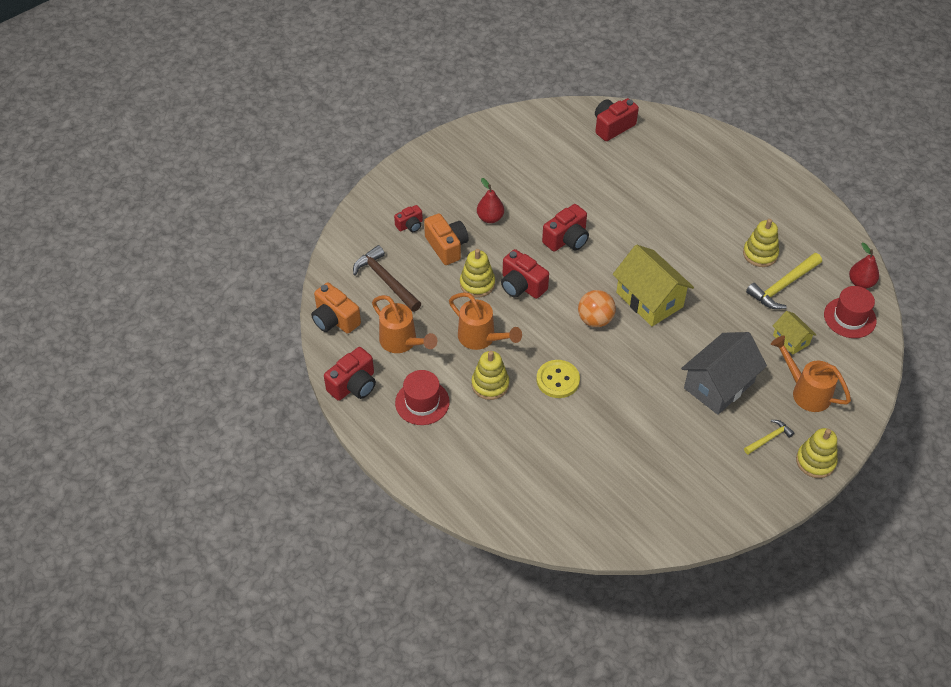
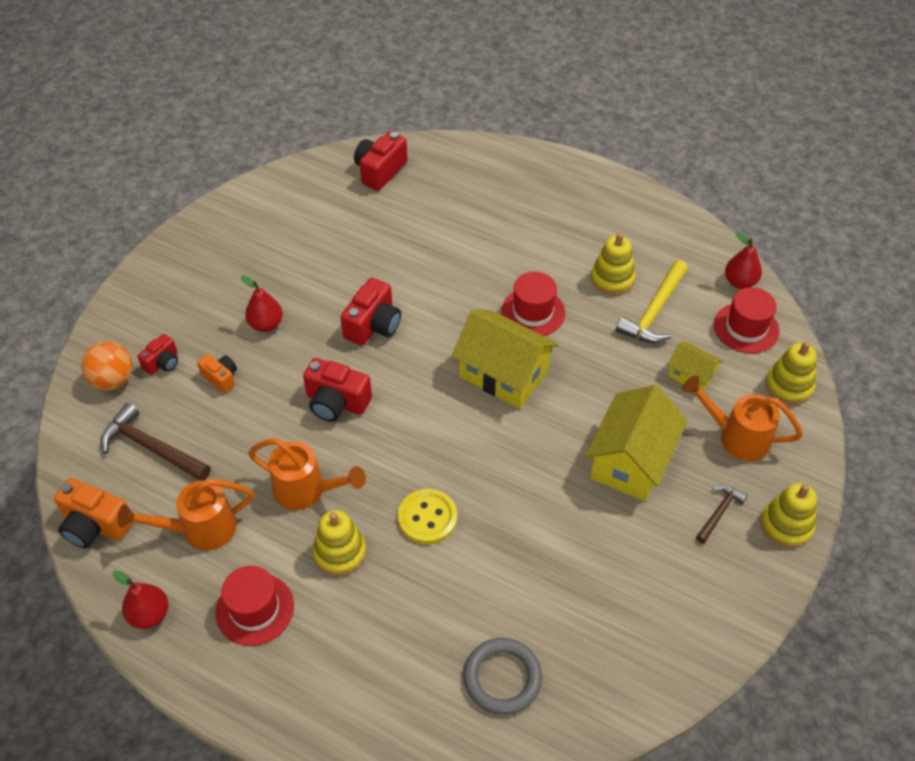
camera: 20 degrees left, 0 degrees up
(353, 385) = (149, 614): red camera -> red pear
(402, 342) = (200, 529): orange watering can -> orange watering can turned 135 degrees clockwise
(447, 246) = (221, 378): orange camera -> orange camera, size x0.60
(477, 284) = (277, 417): yellow stacking toy -> yellow stacking toy (788, 386)
(571, 494) = (502, 678): none -> grey ring
(595, 320) = (446, 420): orange ball -> orange ball (113, 380)
(689, 262) = (533, 312): none -> red hat
(719, 385) = (631, 461): grey house -> yellow house
(769, 438) = (719, 513): yellow hammer -> brown hammer

